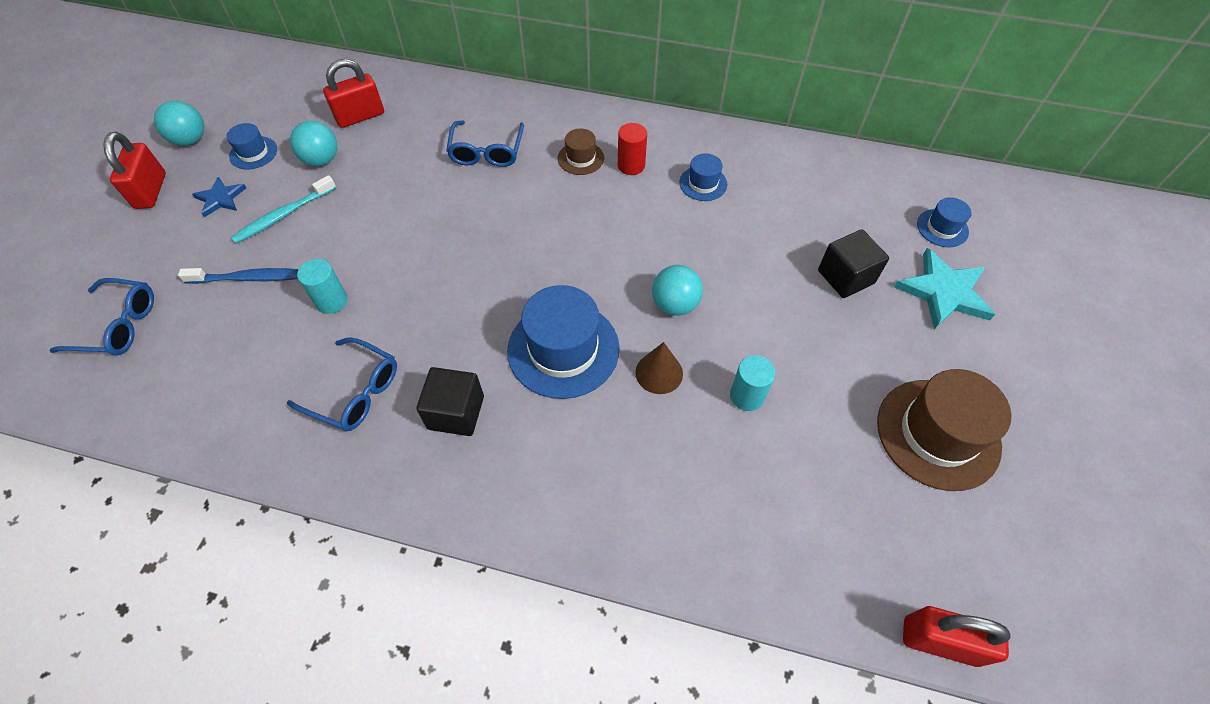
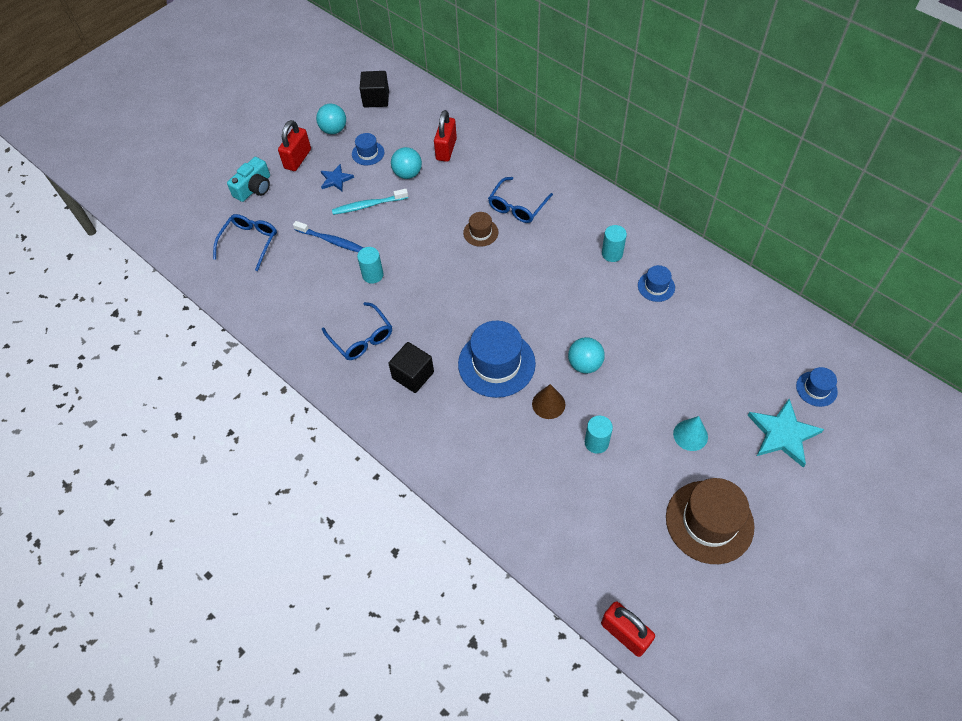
camera: 30 degrees right, 0 degrees up
(96, 249) = (254, 188): none -> turquoise camera
(118, 325) = (249, 242): blue glasses -> blue glasses turned 105 degrees counterclockwise
(360, 116) = (446, 149): red padlock -> red padlock turned 75 degrees counterclockwise
(580, 158) = (579, 235): brown hat -> brown hat (480, 232)
(631, 165) = (612, 254): red cylinder -> turquoise cylinder
(845, 277) = (716, 394): black cube -> black cube (376, 99)
(848, 337) = (690, 435): none -> turquoise cone

